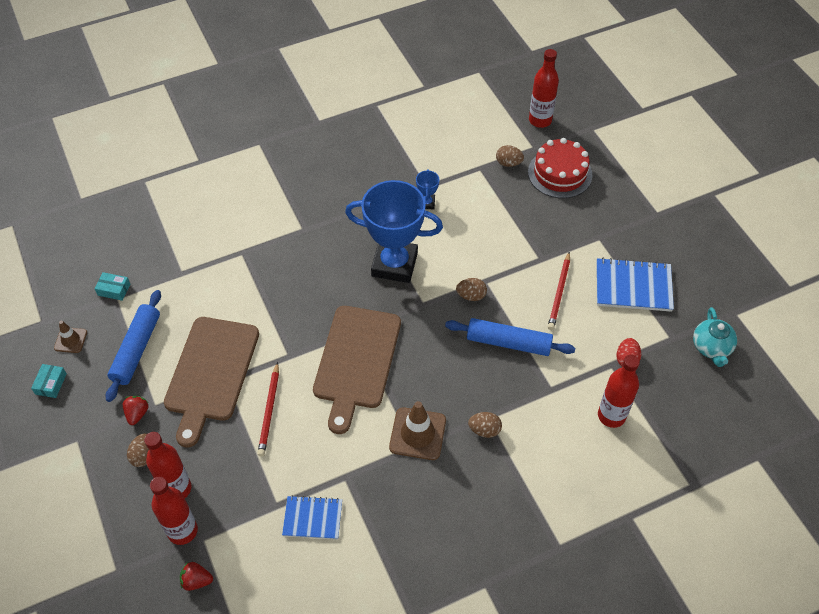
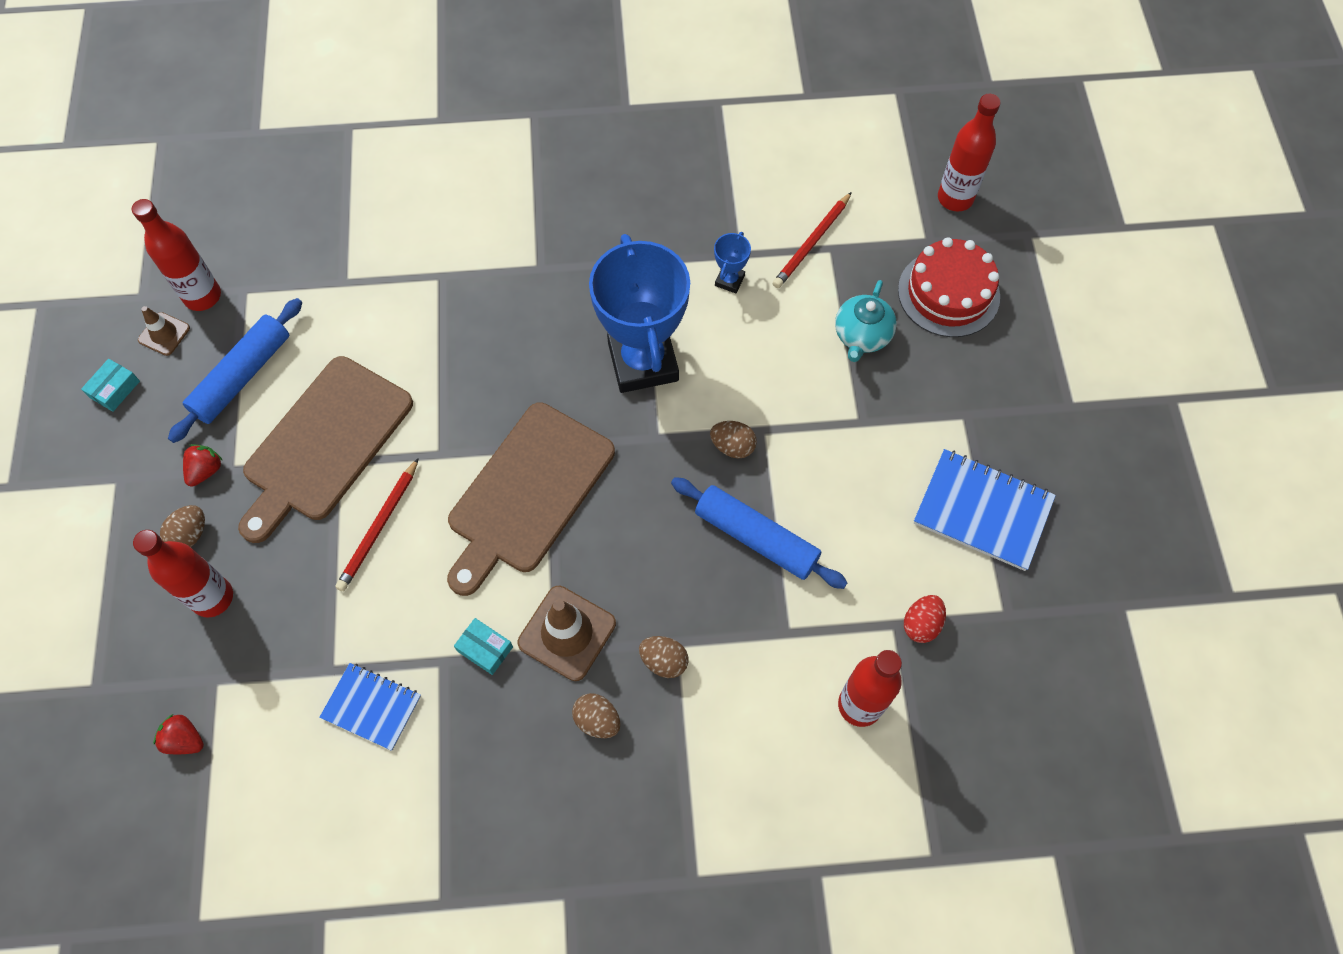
camera: 20 degrees right, 10 degrees up
(114, 290) = (248, 278): turquoise box -> turquoise box (485, 649)
(182, 531) = (196, 661): red bottle -> red bottle (202, 296)
(394, 264) = (643, 362): blue trophy -> blue trophy turned 45 degrees clockwise
(508, 163) = (877, 253): brown egg -> brown egg (597, 720)
(559, 293) = (865, 484): red pencil -> red pencil (812, 243)
(711, 347) = (1061, 649): turquoise teapot -> turquoise teapot (862, 335)

